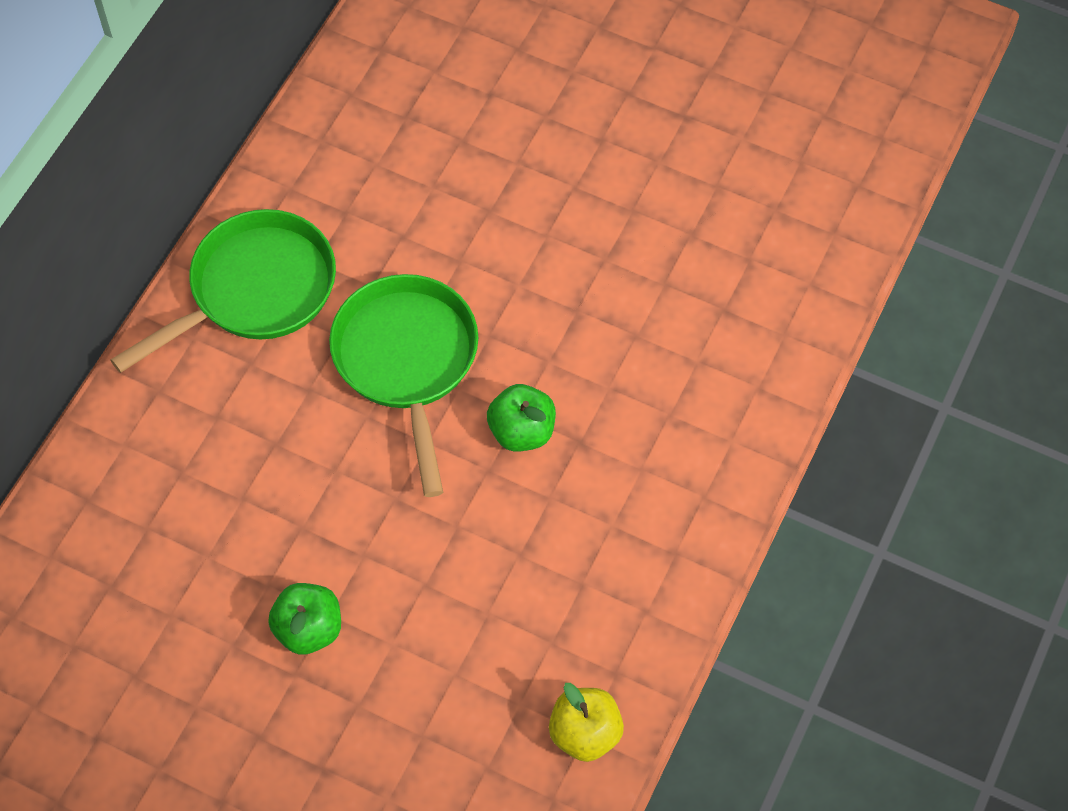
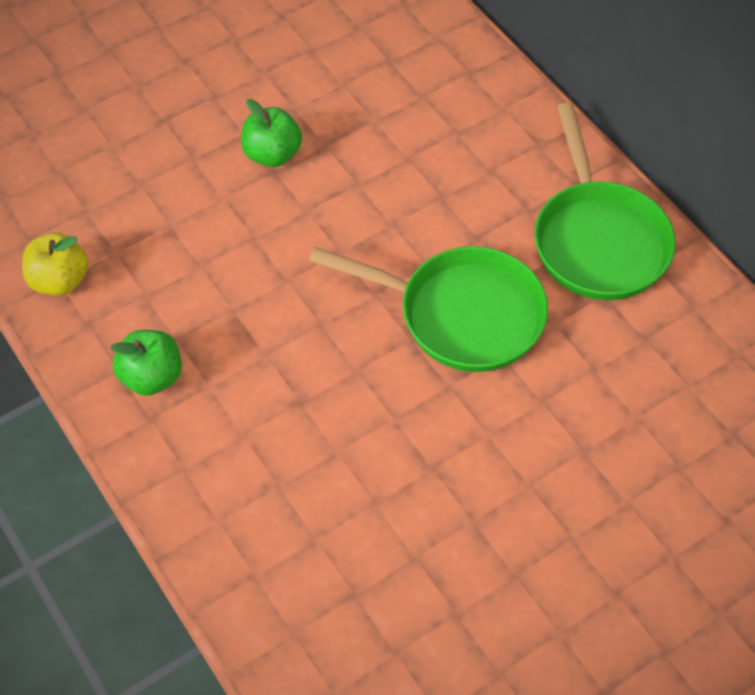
camera: 120 degrees right, 5 degrees down
(522, 431) = (339, 364): green apple -> green apple (152, 377)

